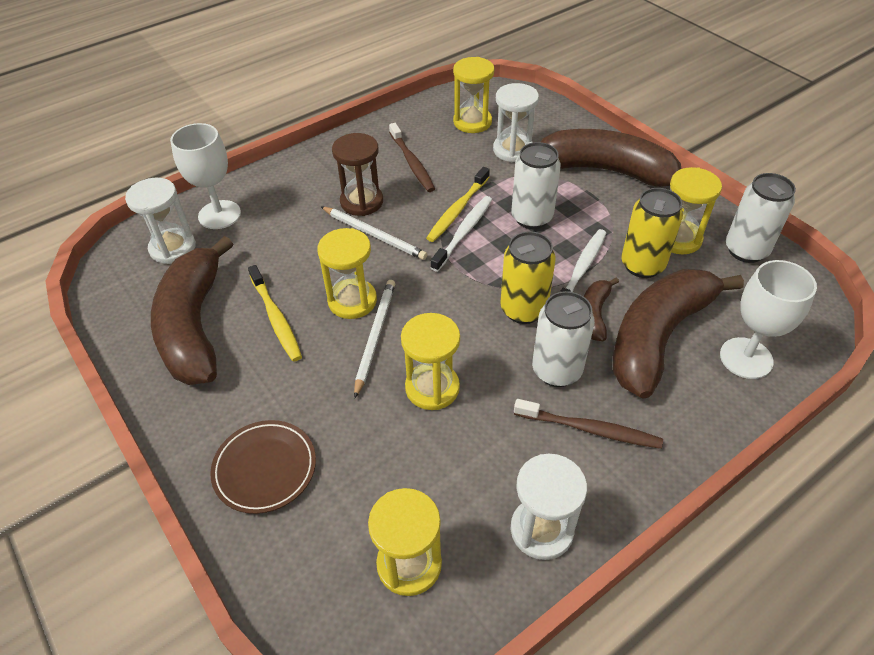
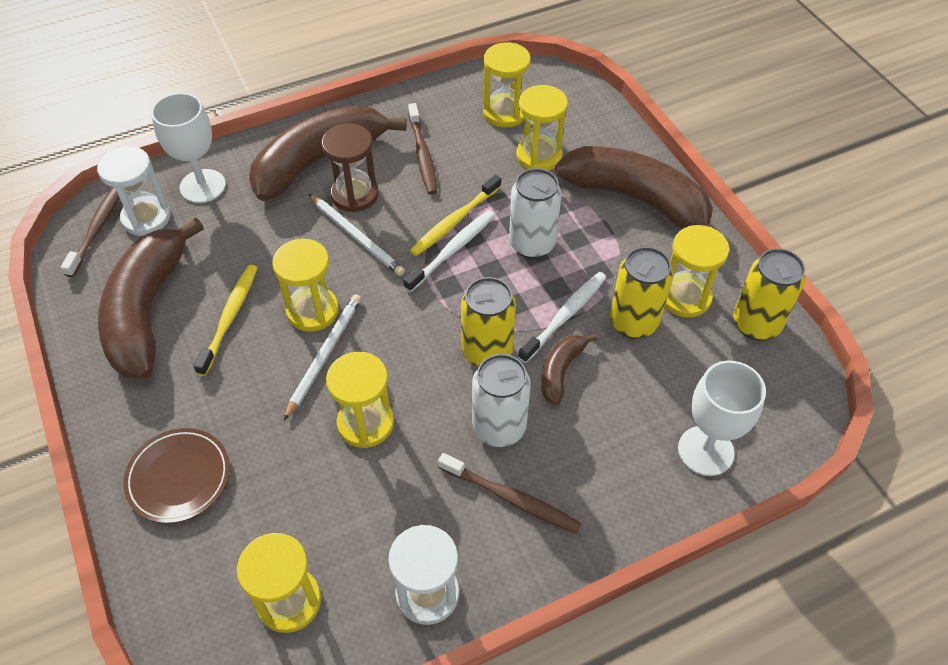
camera: 10 degrees right, 5 degrees up
(128, 262) = (99, 226): none -> brown toothbrush
(276, 318) = (230, 317): yellow toothbrush -> yellow toothbrush turned 150 degrees counterclockwise
(513, 150) = (539, 156): white hourglass -> yellow hourglass
(658, 337) = (619, 409): brown banana -> brown banana (318, 161)
(746, 250) = (756, 324): white can -> yellow can

